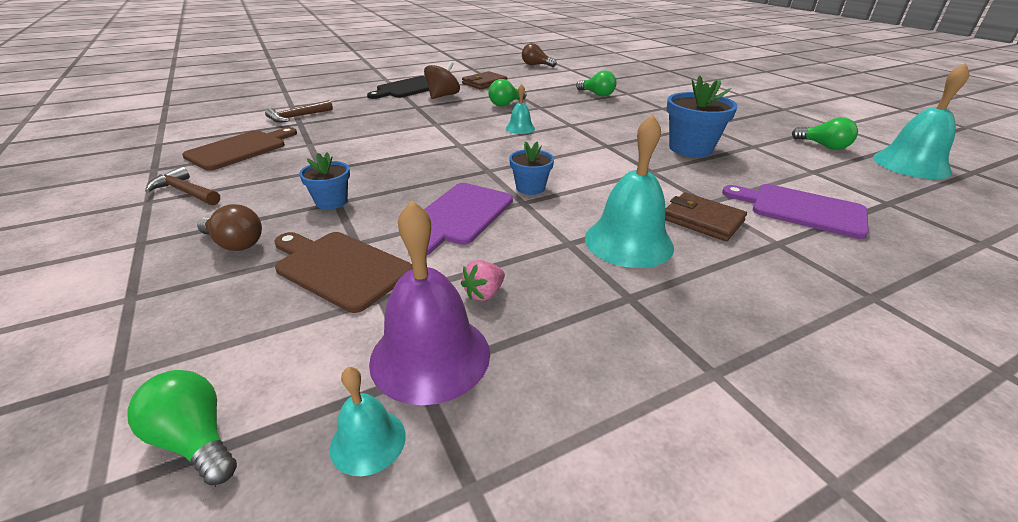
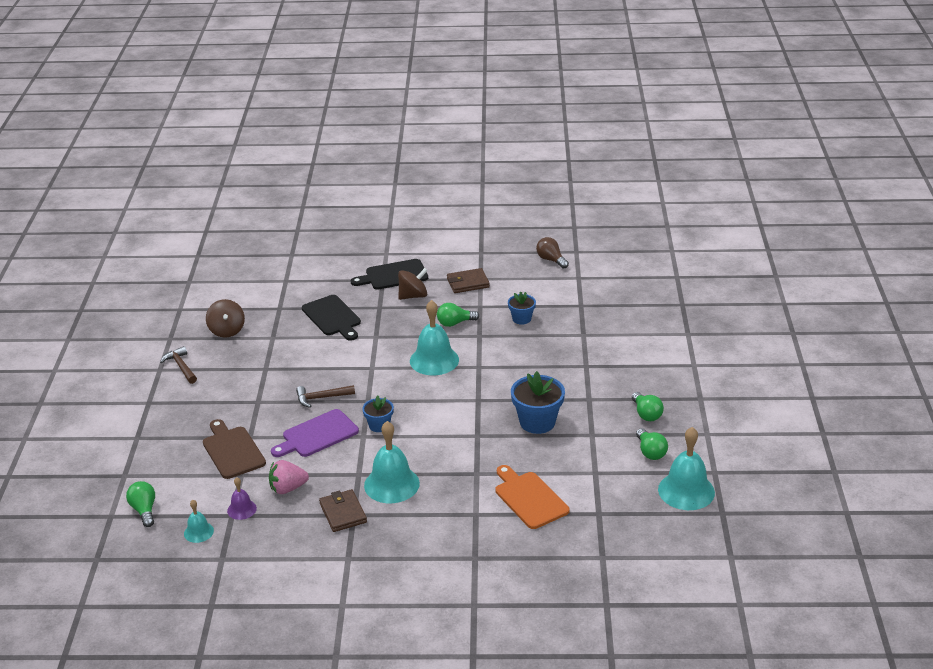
camera: 30 degrees right, 0 degrees up
(235, 243) = (192, 417): brown light bulb -> none
(240, 149) = (227, 330): brown cutting board -> brown spinning top
(297, 117) = (282, 298): brown hammer -> brown hammer (321, 398)
(331, 202) = (255, 400): blue flower pot -> blue flower pot (521, 319)
(371, 119) = (332, 317): none -> black cutting board
(430, 356) = (241, 509): purple bell -> purple bell, size x0.52
(484, 293) = (288, 488): pink strawberry -> pink strawberry, size x1.56
(520, 128) = (434, 360): turquoise bell -> turquoise bell, size x1.93
(597, 94) = (551, 329): green light bulb -> green light bulb (646, 414)
(702, 220) = (454, 484): brown wallet -> brown wallet (343, 513)
(801, 209) = (529, 498): purple cutting board -> orange cutting board

